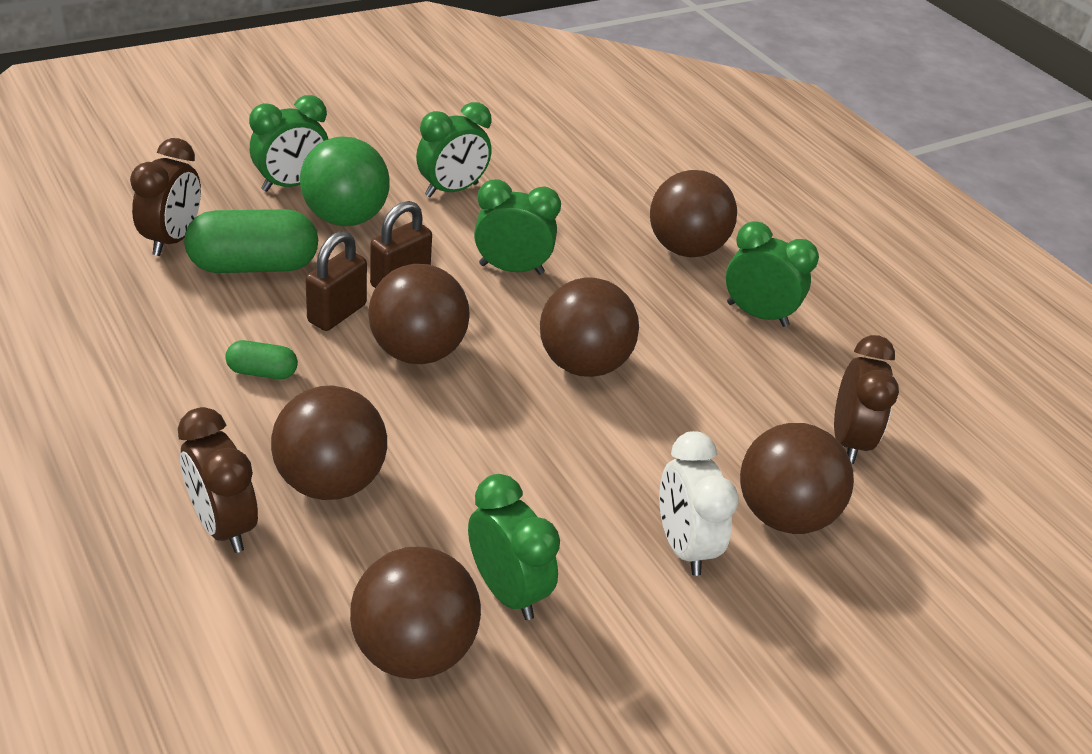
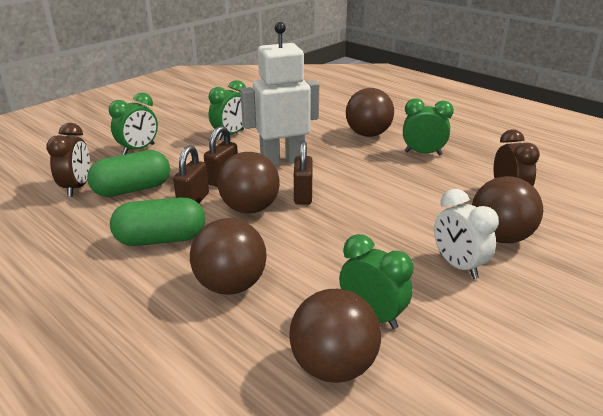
camera: 10 degrees left, 10 degrees down
(223, 525) = (172, 327): brown clock -> none
(262, 372) = (161, 239): green capsule -> green capsule, size x2.00
(345, 218) = (177, 157): green ball -> none
(511, 269) = (282, 161): green clock -> white robot
(511, 349) = (303, 195): none -> brown padlock
(582, 364) = (346, 194): brown ball -> none

